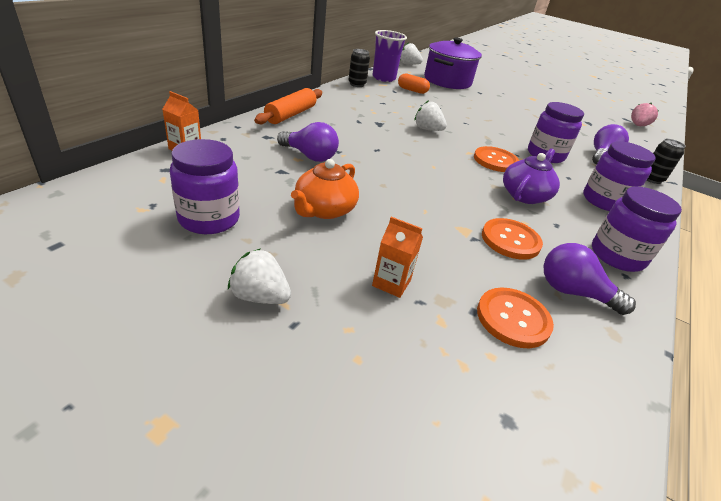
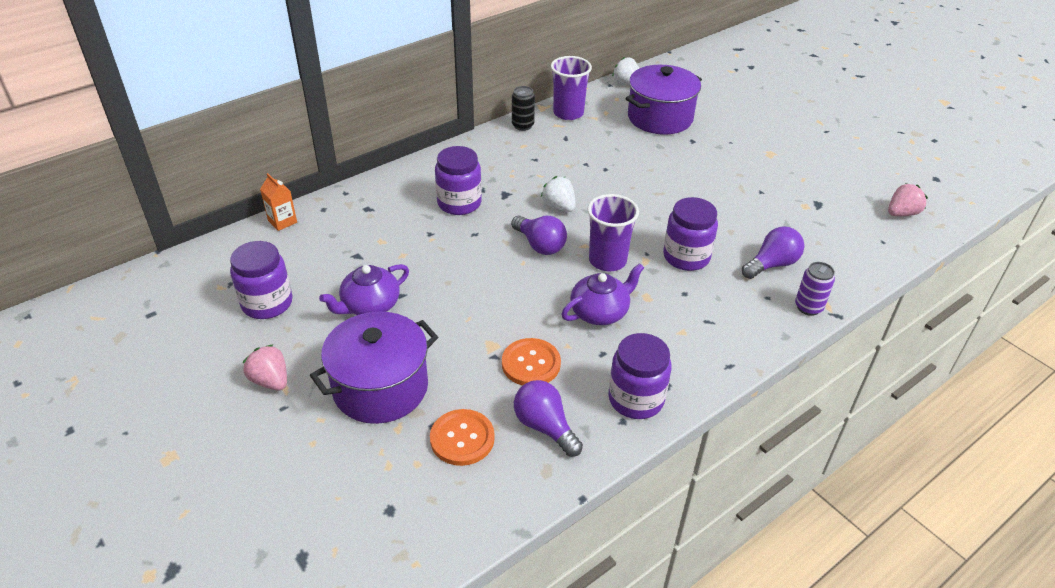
camera: 25 degrees right, 5 degrees up
(260, 296) = (270, 381): white strawberry -> pink strawberry
(291, 114) = (410, 177): orange rolling pin -> none
(310, 156) = (396, 238): purple light bulb -> purple light bulb (540, 245)
(324, 210) = (369, 305): orange teapot -> purple teapot
(391, 283) = (380, 387): orange carton -> purple pot
(412, 90) = (591, 137): orange capsule -> none
(495, 161) = (607, 260): orange button -> purple cup
(604, 201) = (697, 331): purple jar -> purple jar (459, 203)
(652, 179) = (808, 307): black can -> purple can

